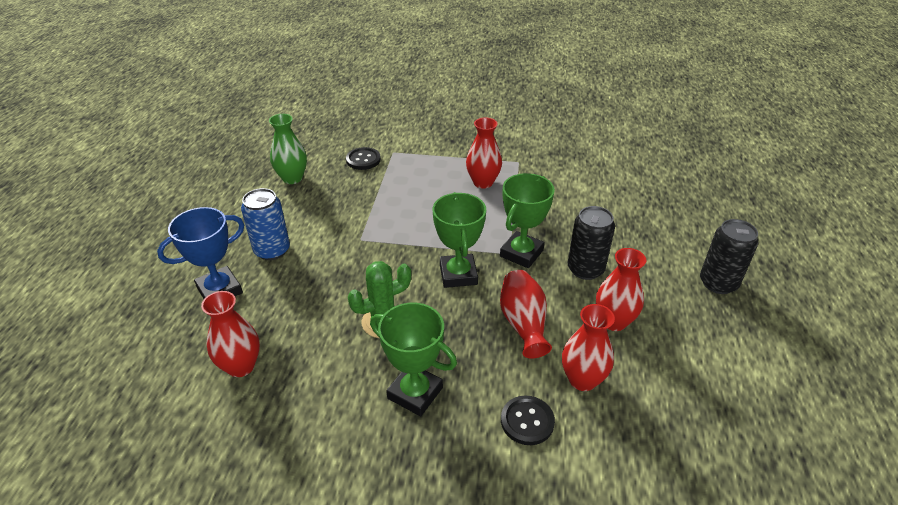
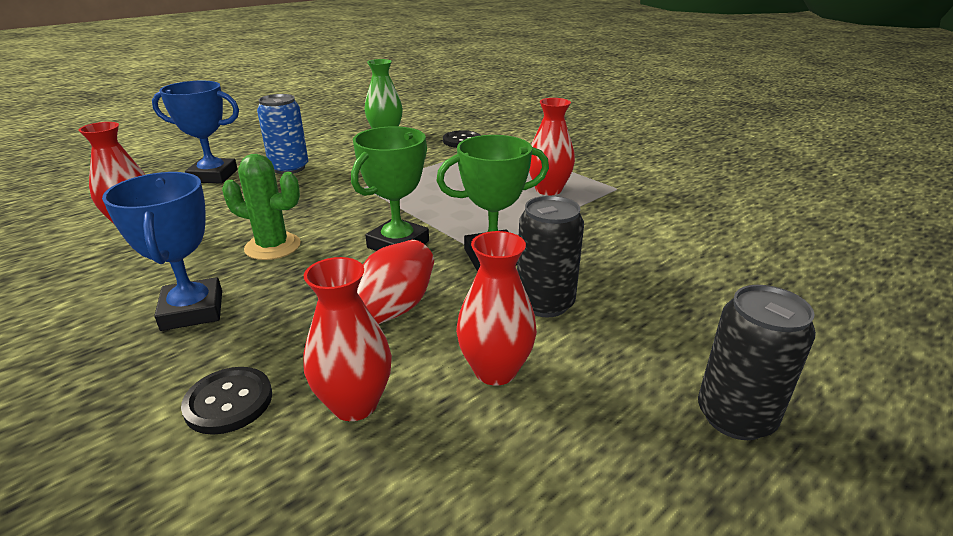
camera: 40 degrees right, 10 degrees down
(415, 393) = (192, 310): green trophy -> blue trophy

